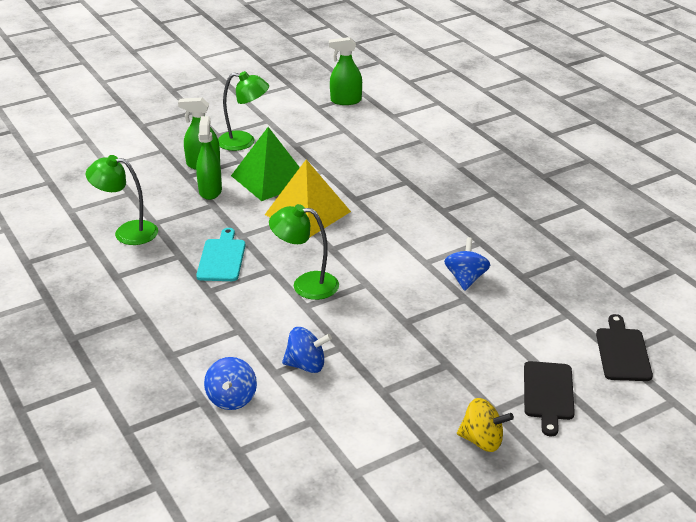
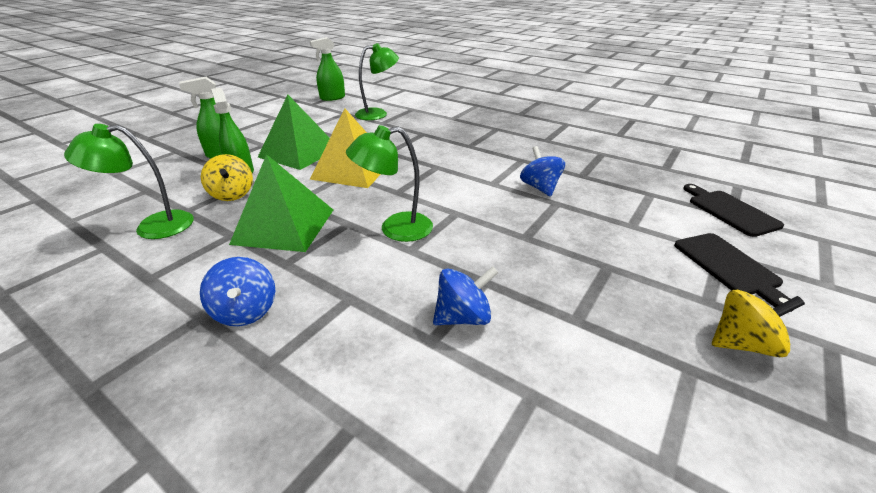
camera: 25 degrees left, 0 degrees up
(194, 215) = (232, 194): none -> yellow spinning top
(222, 258) = (284, 226): turquoise cutting board -> green pyramid
(232, 399) = (397, 403): blue spinning top -> blue spinning top (246, 311)
(244, 142) = (258, 133): green lamp -> green lamp (378, 114)

